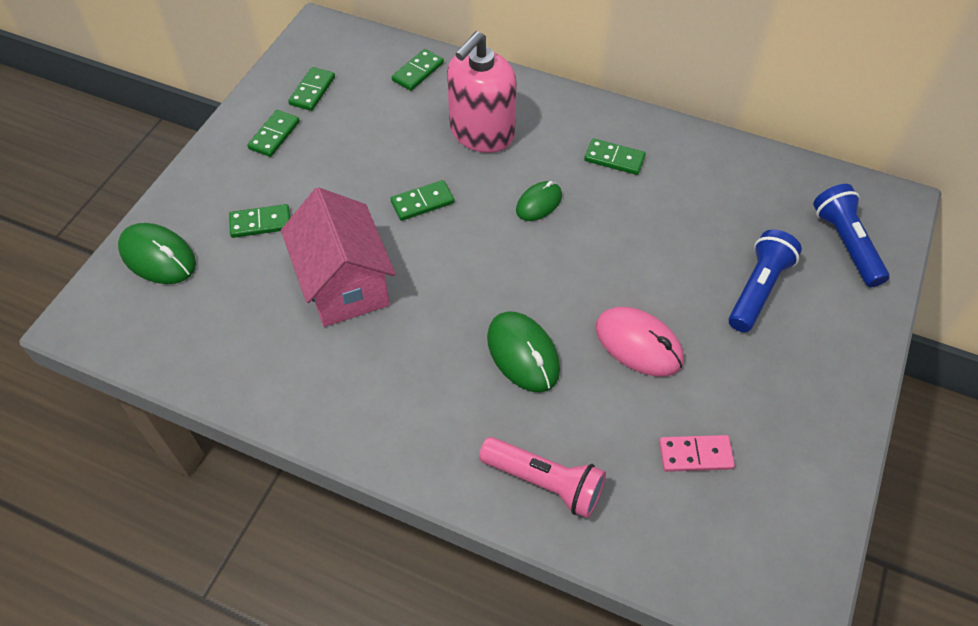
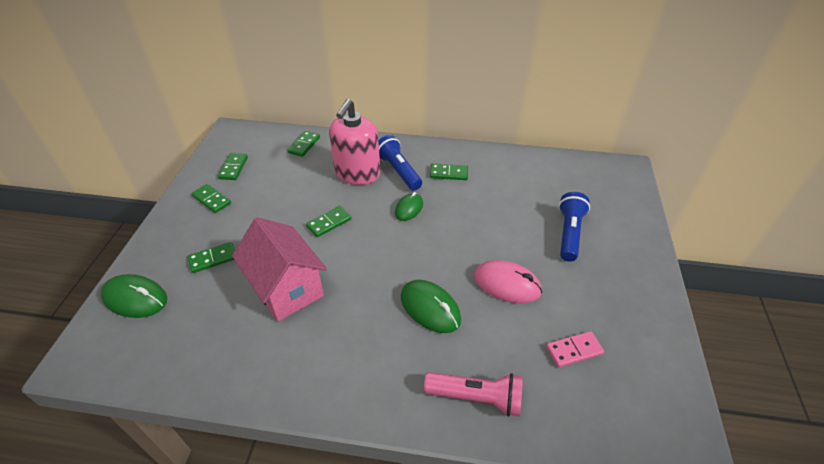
camera: 15 degrees left, 10 degrees down
(274, 135) = (212, 200): green domino -> green domino turned 60 degrees counterclockwise
(845, 244) = (609, 196): blue flashlight -> blue flashlight (398, 171)

